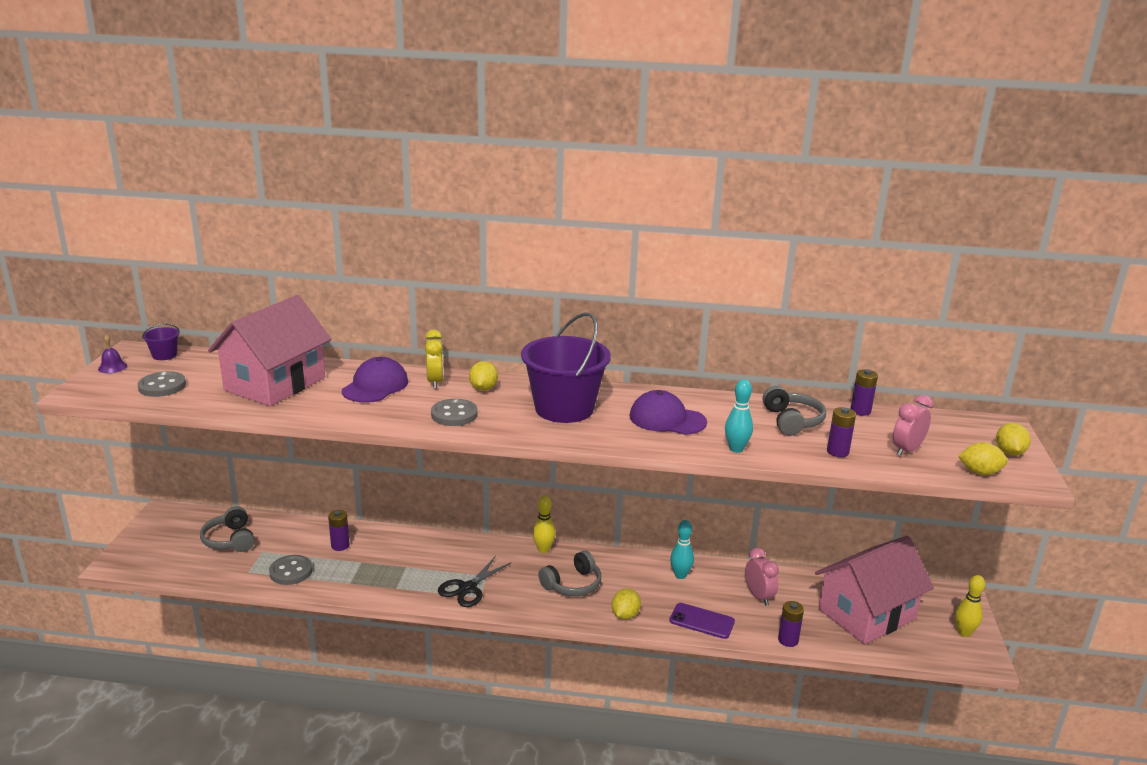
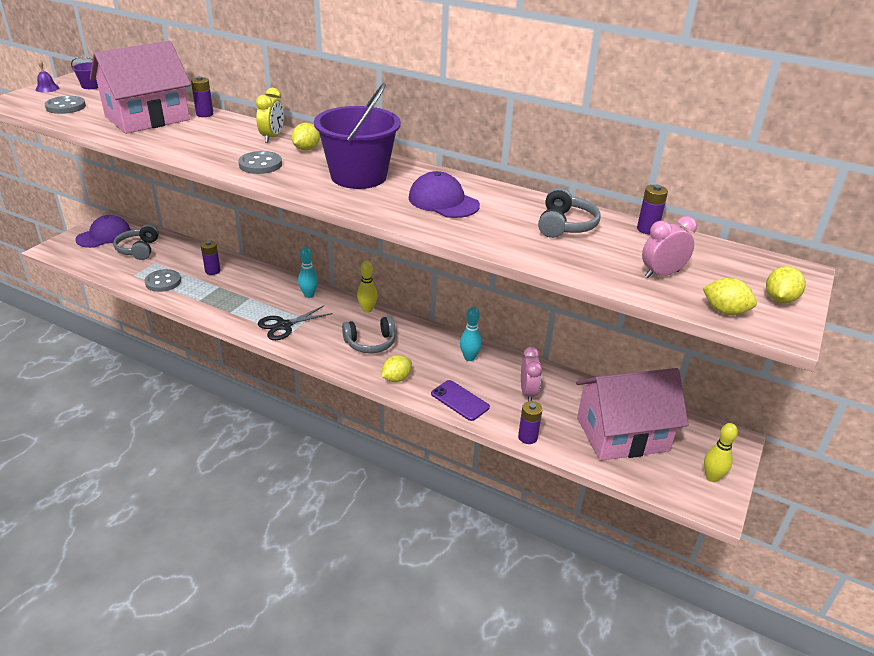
camera: 20 degrees right, 10 degrees up
(375, 386) = (221, 132): purple cap -> purple cap (104, 235)
(736, 449) = (483, 239): turquoise bowling pin -> turquoise bowling pin (309, 295)
(837, 452) = (585, 261): purple battery -> purple battery (204, 114)

